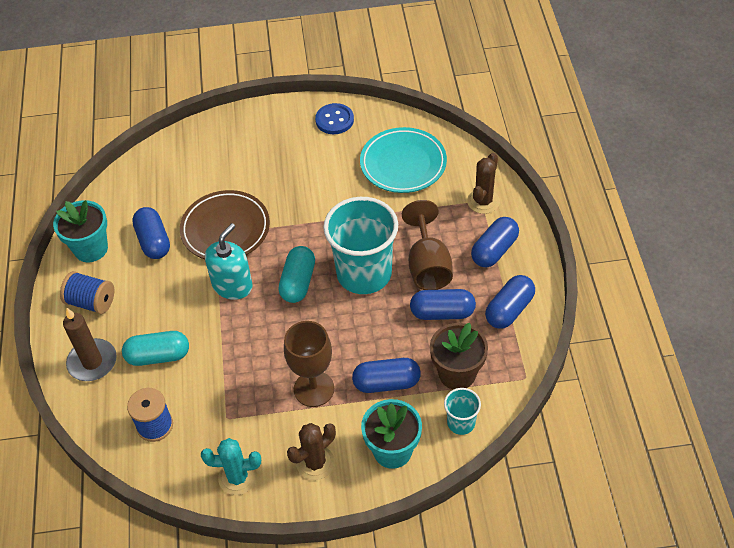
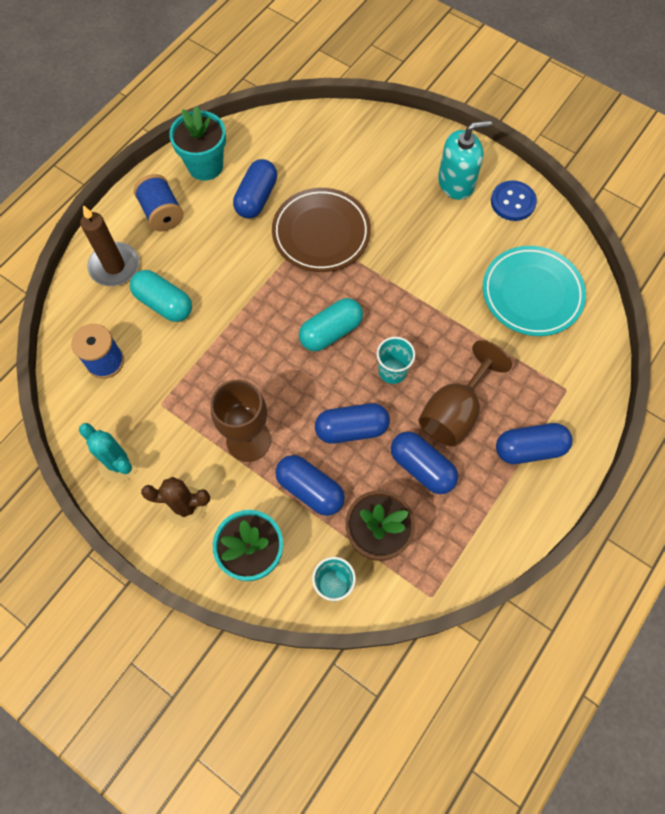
camera: 40 degrees right, 15 degrees up
(232, 285) = (277, 289): turquoise soap dispenser -> turquoise soap dispenser (456, 183)
(364, 273) = (392, 371): turquoise cup -> turquoise cup, size x0.46
(483, 201) = (568, 392): brown cactus -> none
(509, 310) = (484, 518): blue capsule -> blue capsule (351, 429)

